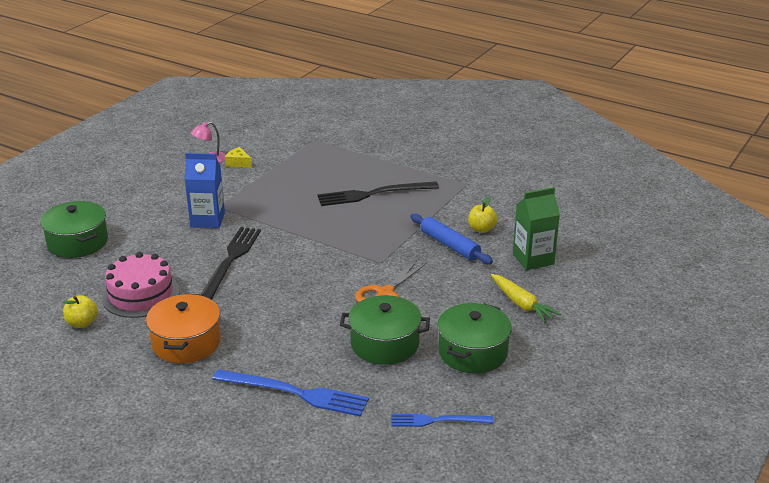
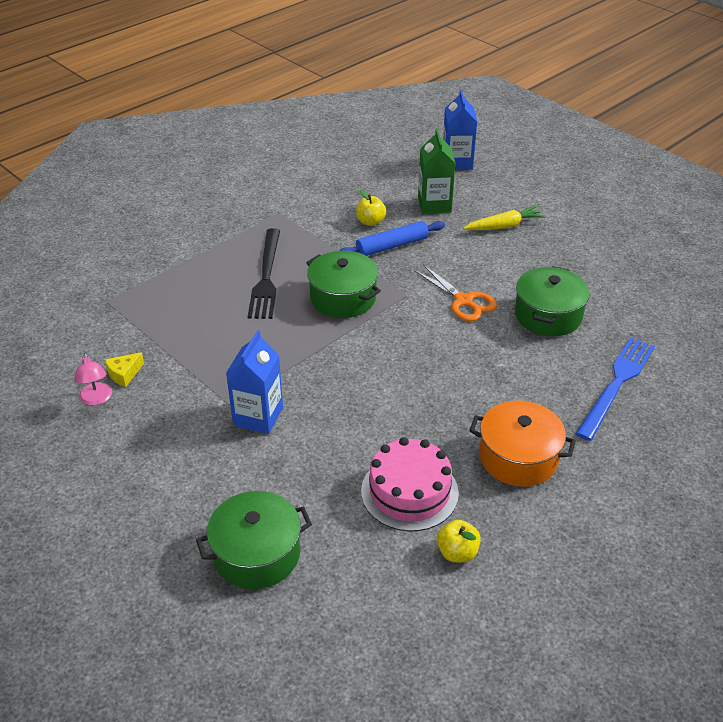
camera: 75 degrees left, 10 degrees up
(230, 261) = (363, 406): black fork -> none
(437, 420) = (663, 304): blue fork -> none
(473, 352) = (570, 267): green pot -> green pot (343, 298)
(622, 263) = (457, 162): none -> blue carton

